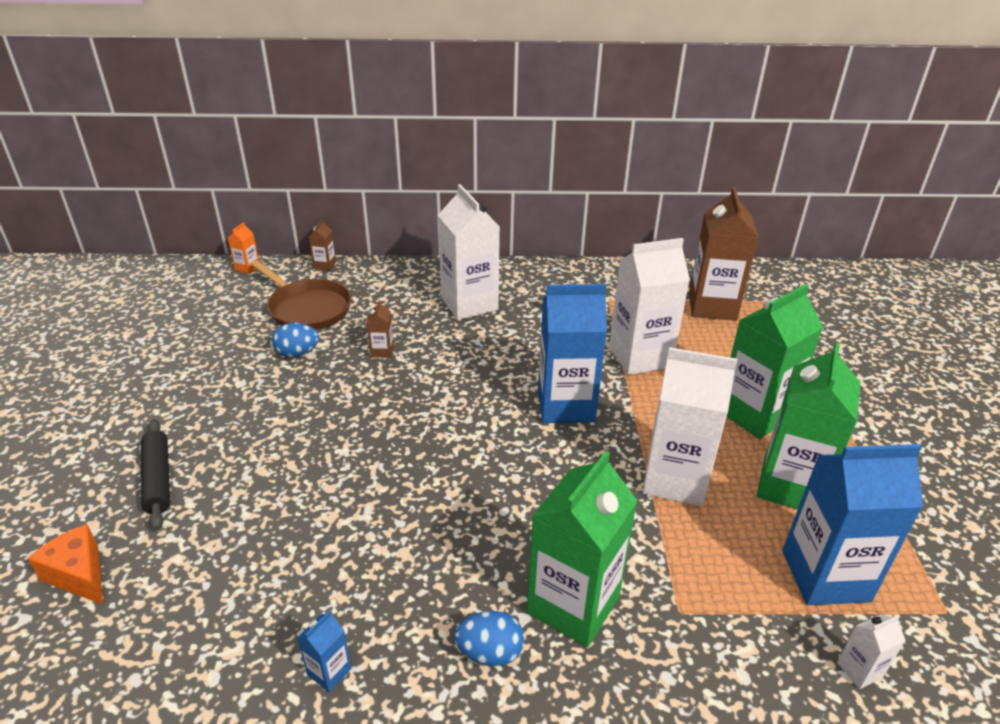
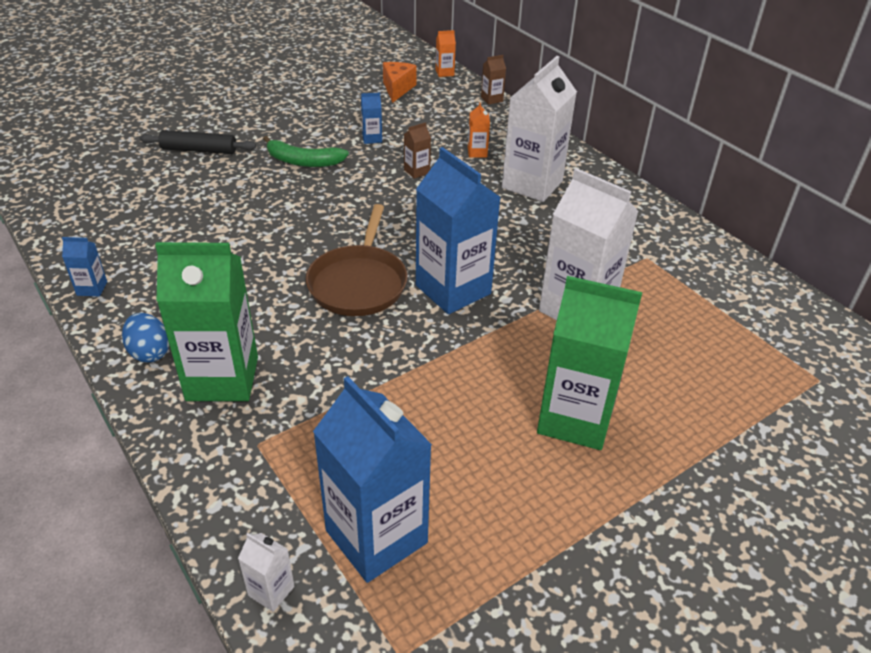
camera: 55 degrees right, 5 degrees up
(79, 575) = (105, 165): orange cheese -> orange cheese (397, 89)
(158, 479) = (199, 150): black rolling pin -> black rolling pin turned 60 degrees clockwise
(279, 411) = (303, 161): none -> green banana
(297, 353) = (372, 138): blue egg -> blue carton
(307, 309) = (428, 118): brown pan -> brown pan (358, 283)
(393, 308) = (477, 152): none -> orange carton
(674, 479) = (419, 390): white carton -> none
(712, 307) = (733, 331): brown carton -> none
(790, 486) = (485, 477): green carton -> none

